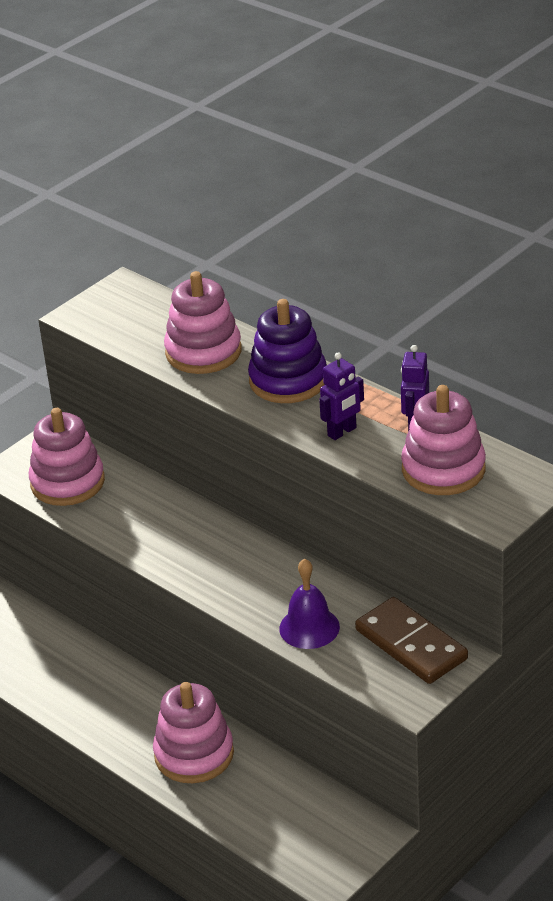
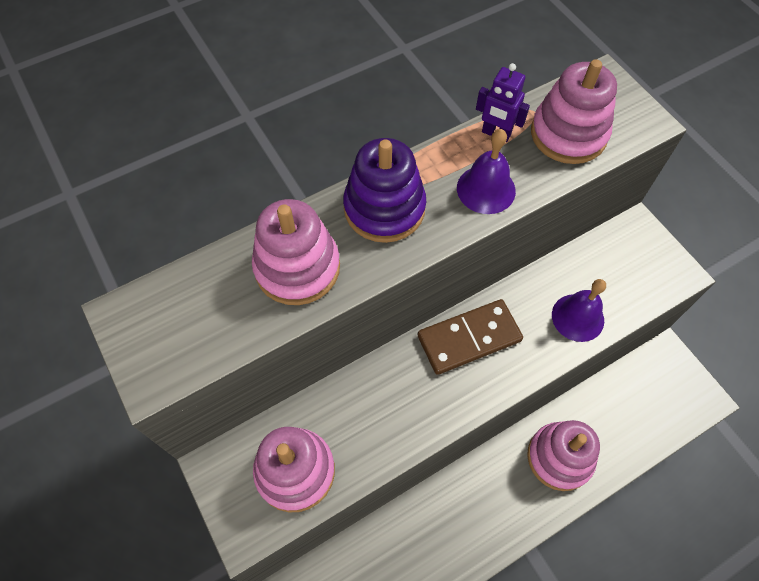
camera: 75 degrees left, 25 degrees up
(342, 432) = (486, 189): purple robot -> purple bell
(411, 644) = (617, 253): brown domino -> brown domino (469, 338)

